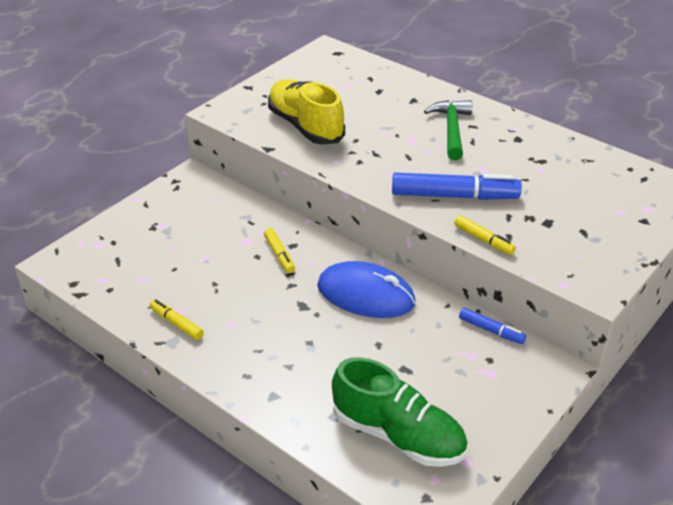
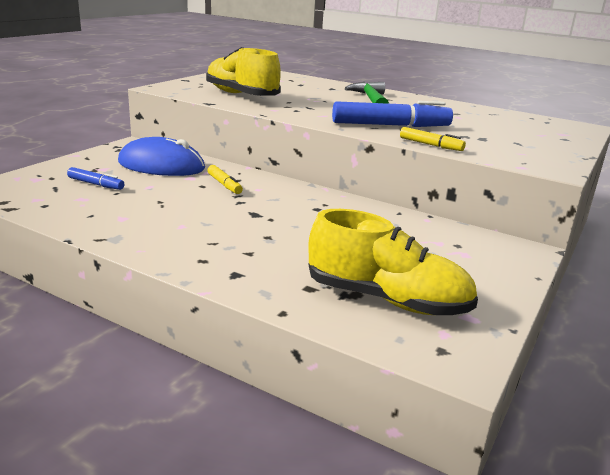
camera: 10 degrees left, 15 degrees down
(176, 324) = (119, 226): yellow marker -> none
(365, 294) = (317, 207): blue mouse -> blue mouse (161, 165)
(398, 435) = (387, 300): green shoe -> yellow shoe
(491, 330) = (449, 227): blue marker -> blue marker (96, 184)

